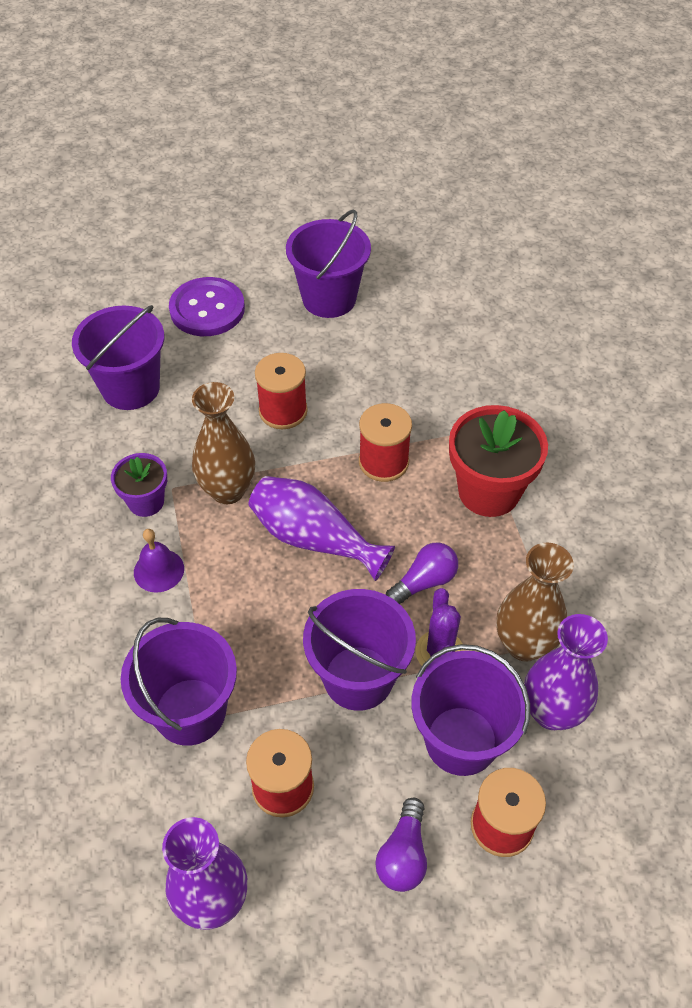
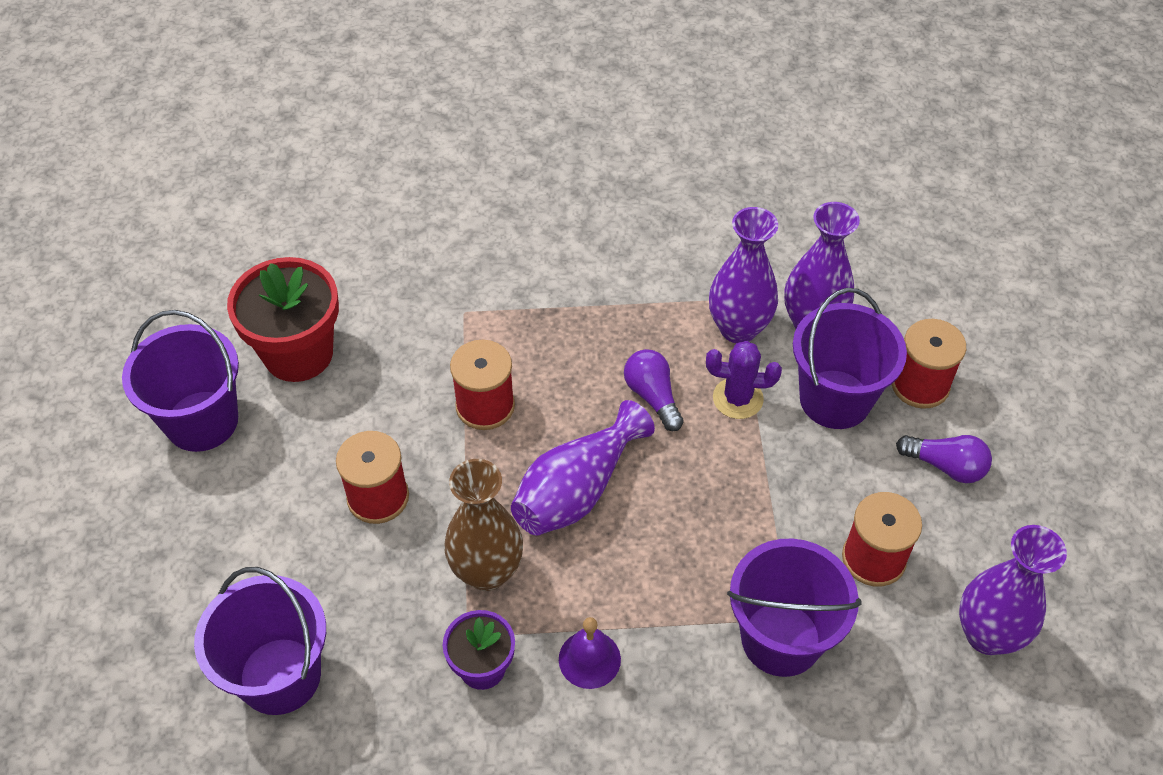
camera: 80 degrees left, 0 degrees up
(207, 309) = (164, 566): purple button -> none
(358, 678) = (758, 474): purple bucket -> none
(489, 491) = (549, 318): red flower pot -> red flower pot (298, 354)
(524, 644) = (738, 328): brown vase -> purple vase

